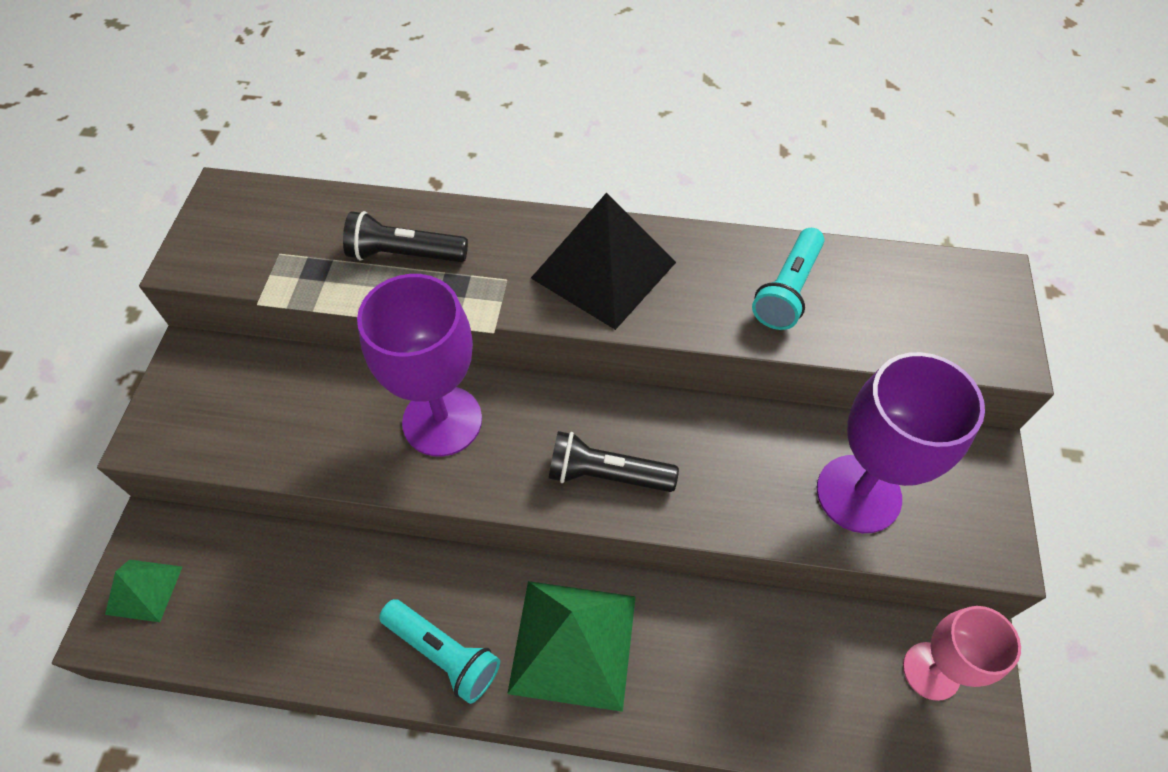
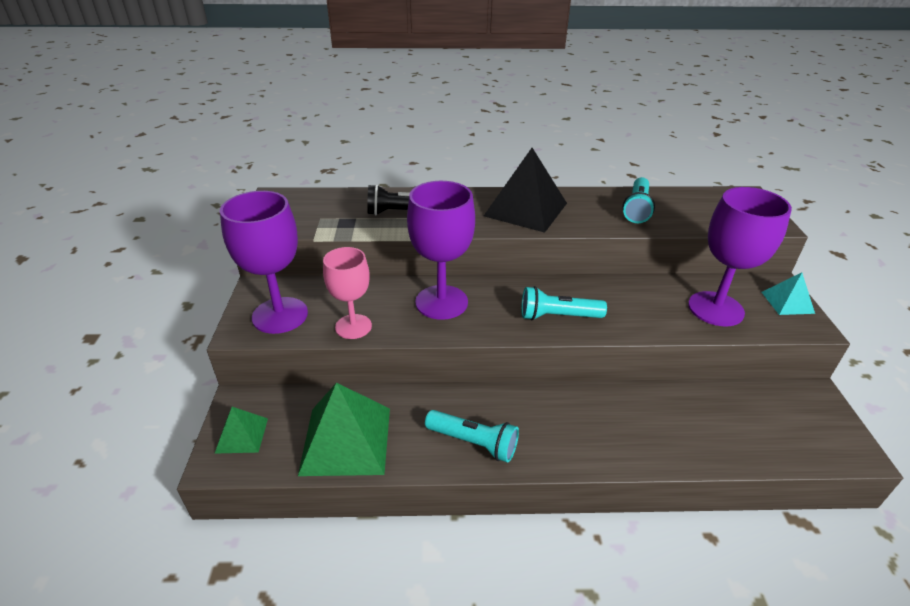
camera: 10 degrees left, 20 degrees down
(207, 415) = (280, 315): none -> purple goblet
(573, 644) = (561, 425): green pyramid -> green pyramid (346, 440)
(607, 474) = (558, 316): black flashlight -> turquoise flashlight
(931, 671) = (797, 409): pink goblet -> pink goblet (353, 326)
(981, 496) = (787, 302): none -> turquoise pyramid

